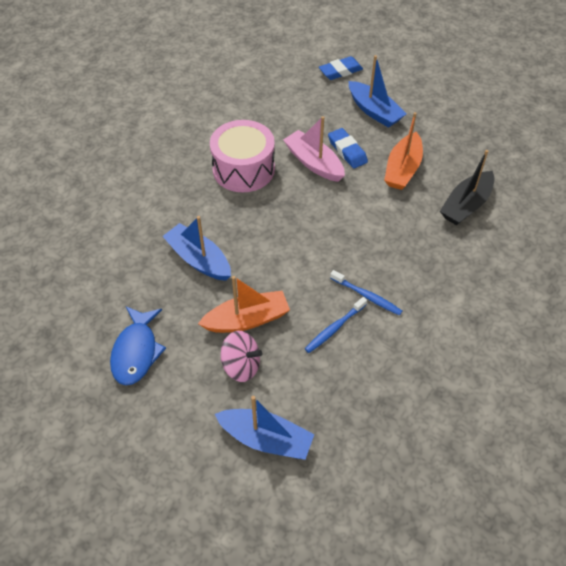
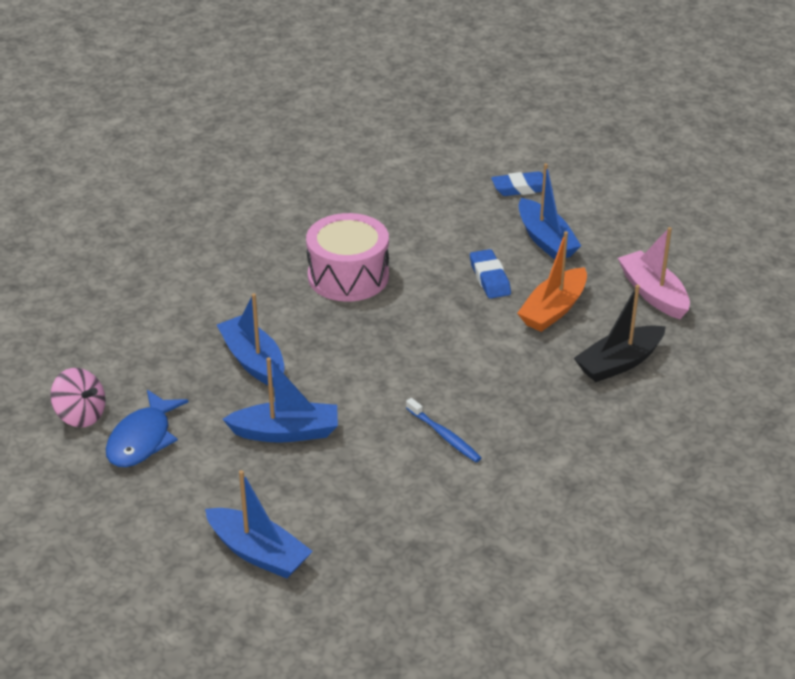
camera: 15 degrees right, 15 degrees down
(241, 366) = (259, 476): pink spinning top -> pink spinning top (81, 415)
(247, 320) = (286, 432): orange boat -> blue boat
(314, 163) = (440, 284): pink boat -> pink boat (653, 294)
(335, 328) = (389, 461): blue toothbrush -> none

